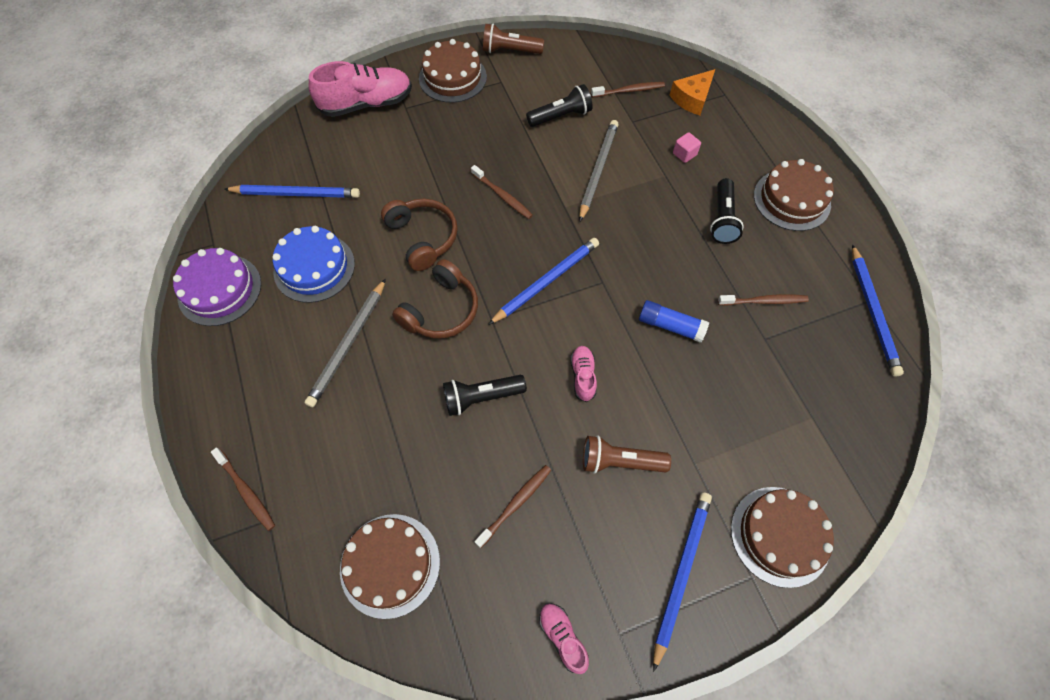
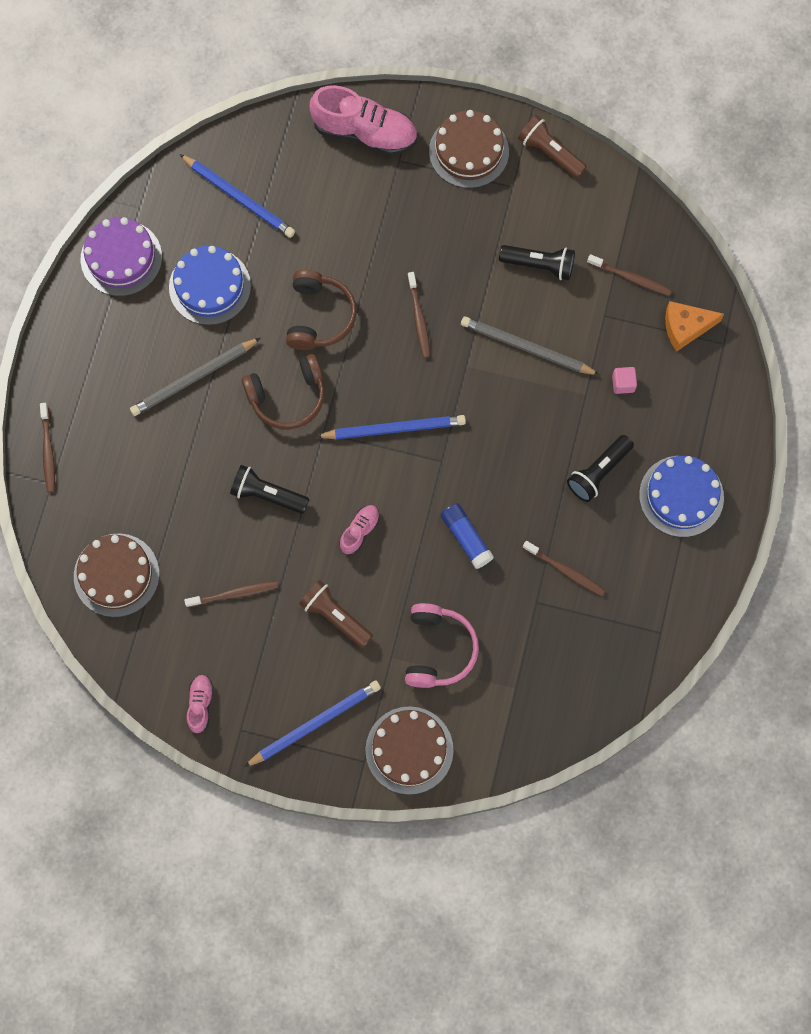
camera: 35 degrees right, 10 degrees up
(598, 170) = (526, 348): grey pencil -> grey pencil turned 120 degrees counterclockwise
(726, 429) = (438, 649): none -> pink headphones
(791, 200) = (681, 496): brown cake -> blue cake
(873, 312) = (651, 643): blue pencil -> none

